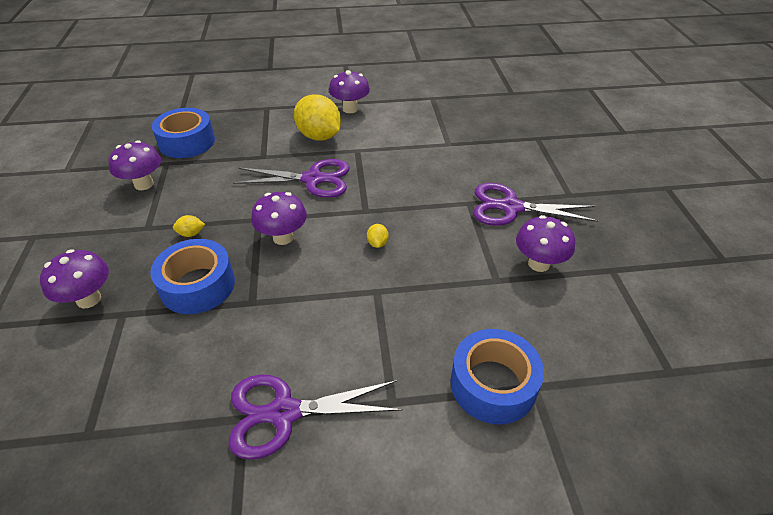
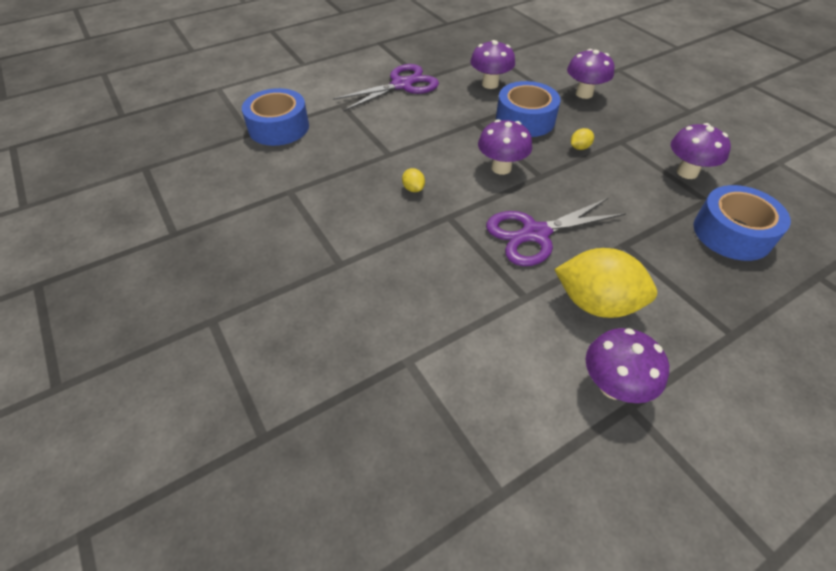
camera: 155 degrees right, 5 degrees up
(510, 207) = (289, 273): purple scissors -> none
(538, 264) = (250, 217): purple mushroom -> purple mushroom (490, 84)

